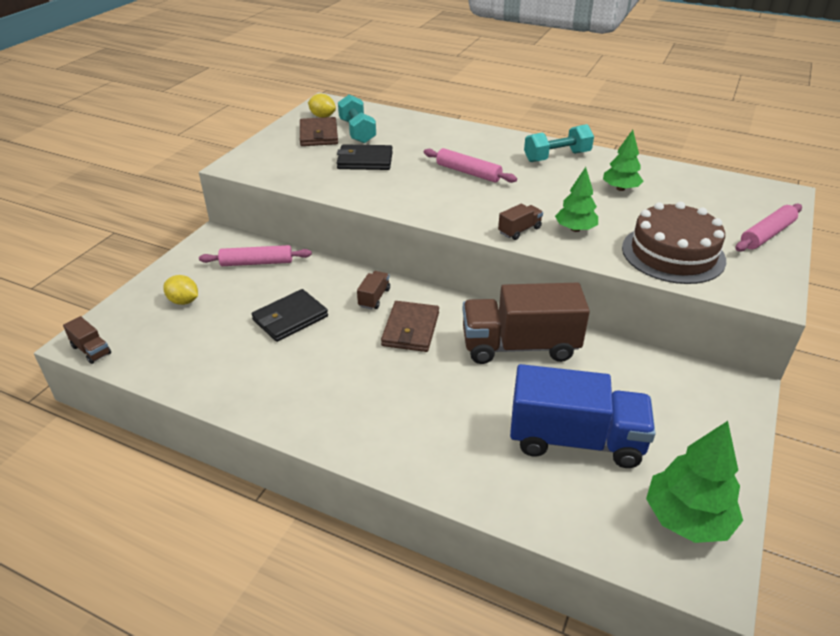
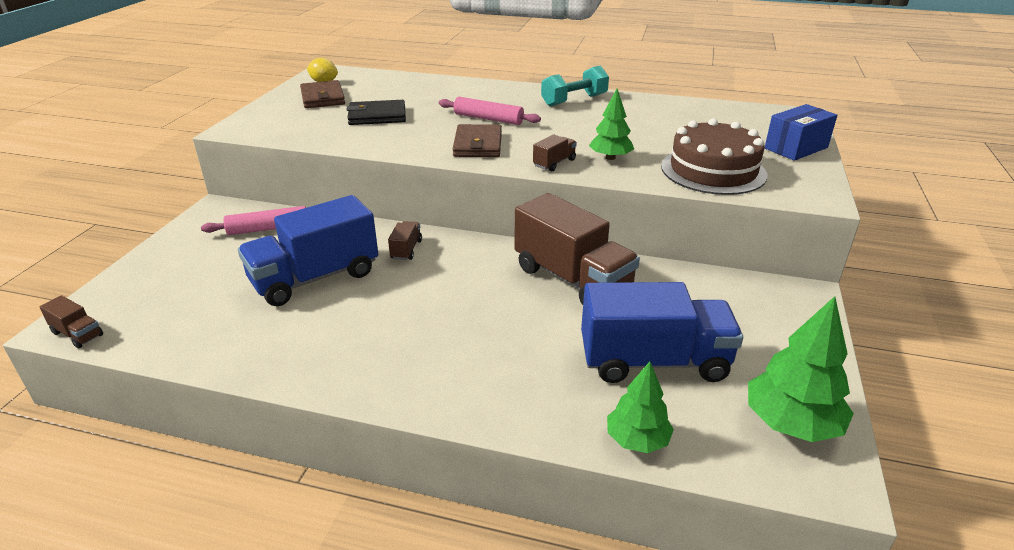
camera: 10 degrees left, 5 degrees down
(183, 301) = (187, 273): yellow lemon -> none
(290, 318) = (315, 278): black wallet -> blue truck
(357, 131) = (364, 92): turquoise dumbbell -> none
(410, 329) = (452, 275): brown wallet -> brown wallet (477, 145)
(519, 346) = (572, 279): brown truck -> brown truck turned 120 degrees counterclockwise
(620, 189) = (644, 121): green tree -> green tree (637, 440)
(767, 234) = (796, 148): pink rolling pin -> blue box

